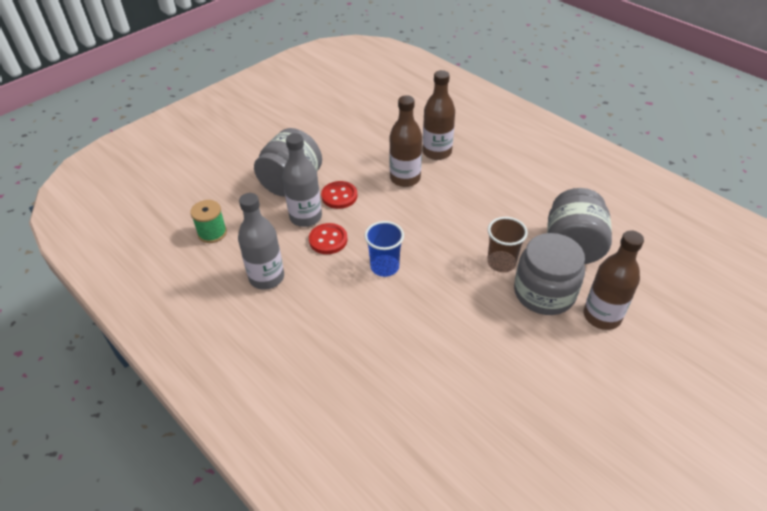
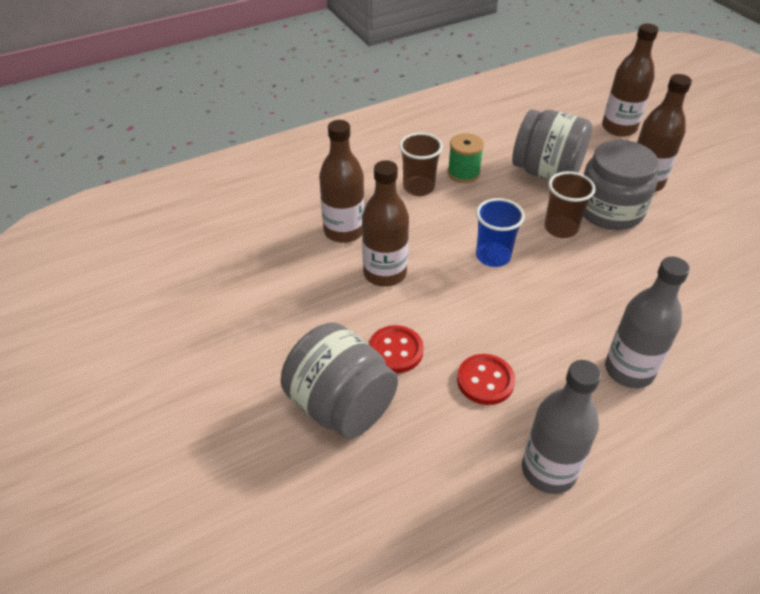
camera: 75 degrees left, 0 degrees up
(212, 233) = (428, 540): green spool -> green spool (463, 173)
(305, 217) = (429, 399): grey bottle -> grey bottle (629, 370)
(384, 267) = (550, 330): blue cup -> blue cup (493, 256)
(505, 177) = (418, 187): none -> brown cup
(683, 293) = (619, 128): none -> brown bottle

